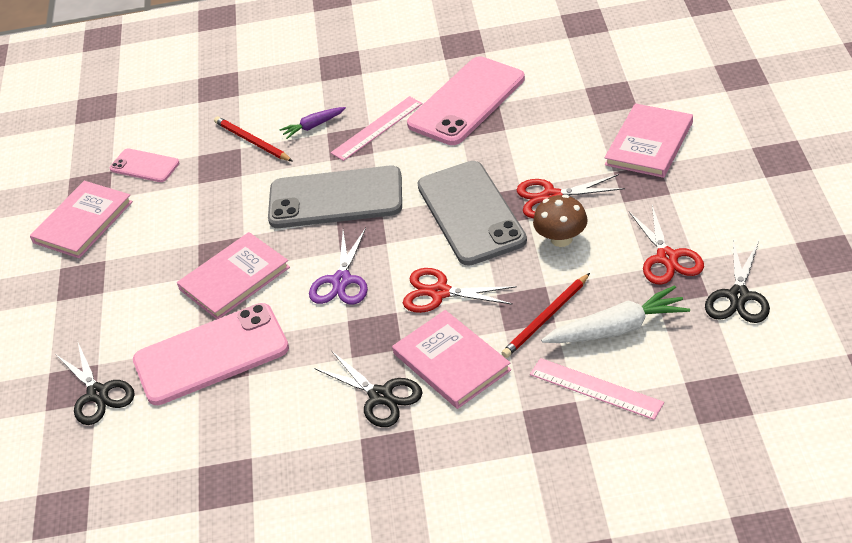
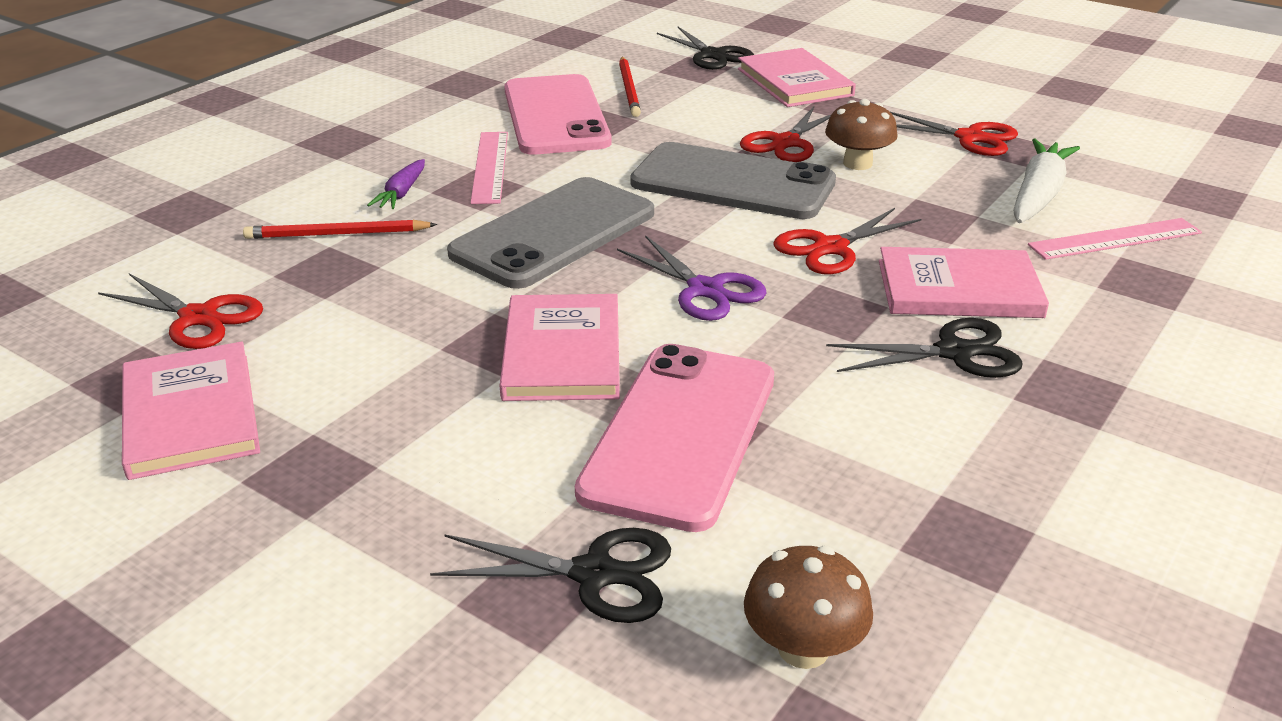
camera: 55 degrees left, 10 degrees down
(109, 475) = (803, 648): none -> brown mushroom
(144, 166) = (198, 317): pink phone -> red scissors
(546, 318) = (967, 217): red pencil -> red pencil (629, 89)
(738, 296) = (1073, 135): black scissors -> black scissors (713, 55)

